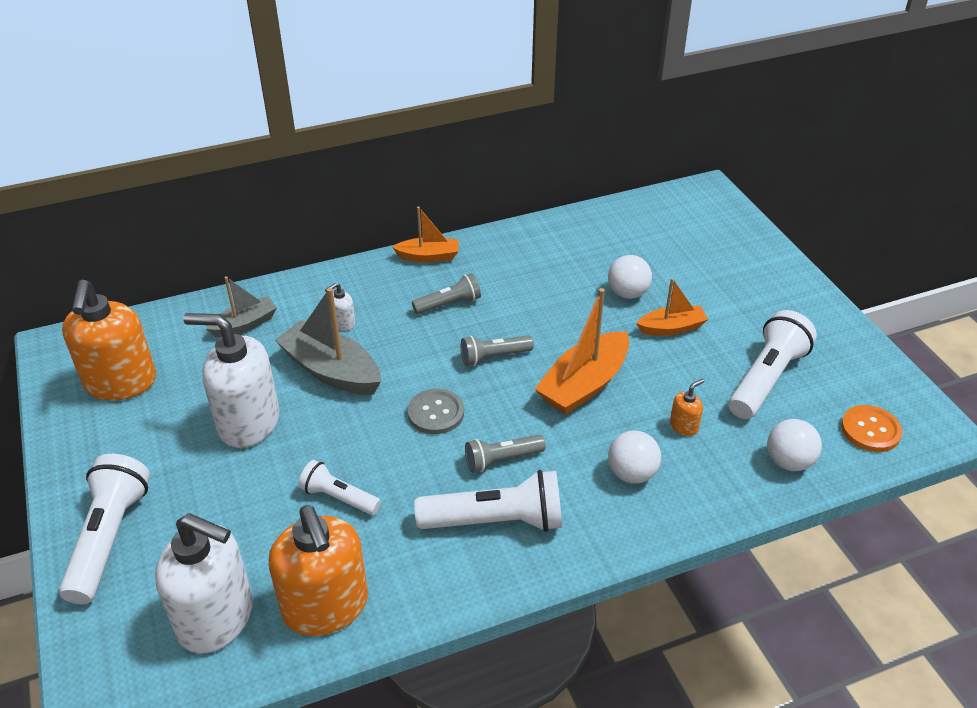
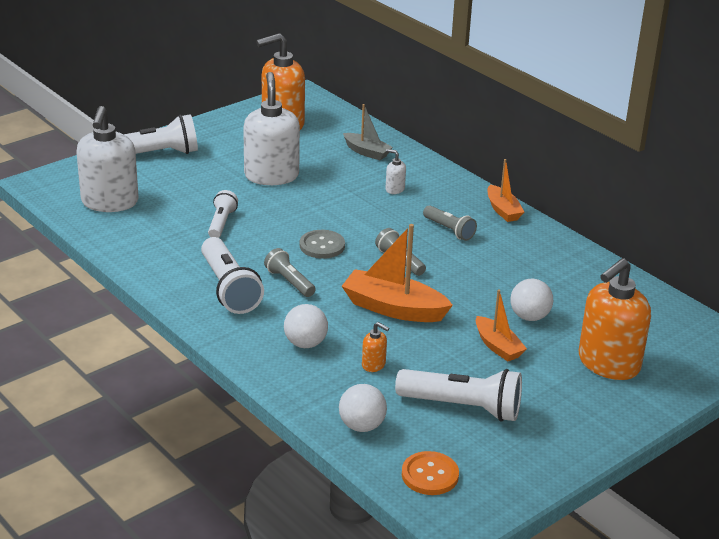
camera: 70 degrees right, 10 degrees down
(326, 607) = (131, 237): orange soap dispenser -> orange soap dispenser (608, 364)
(331, 370) = (340, 195): grey boat -> none

